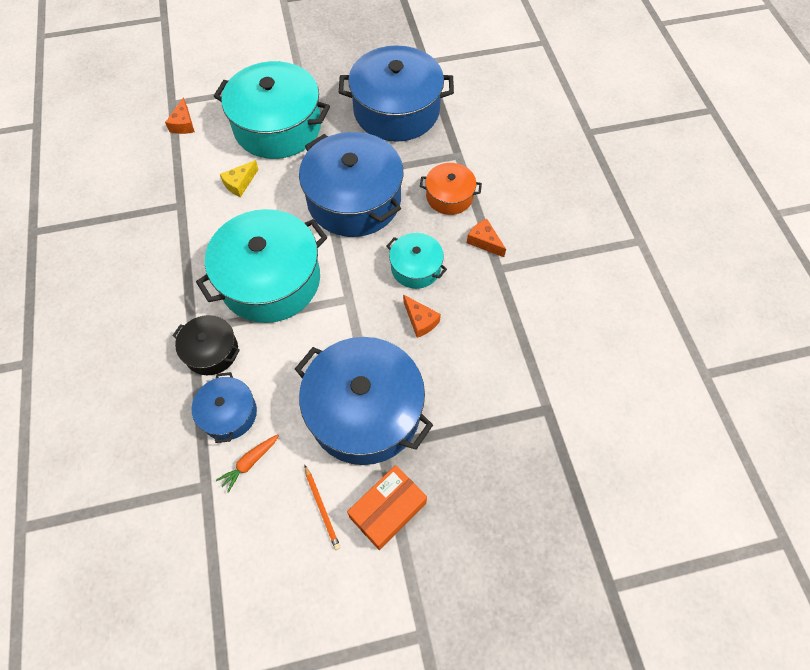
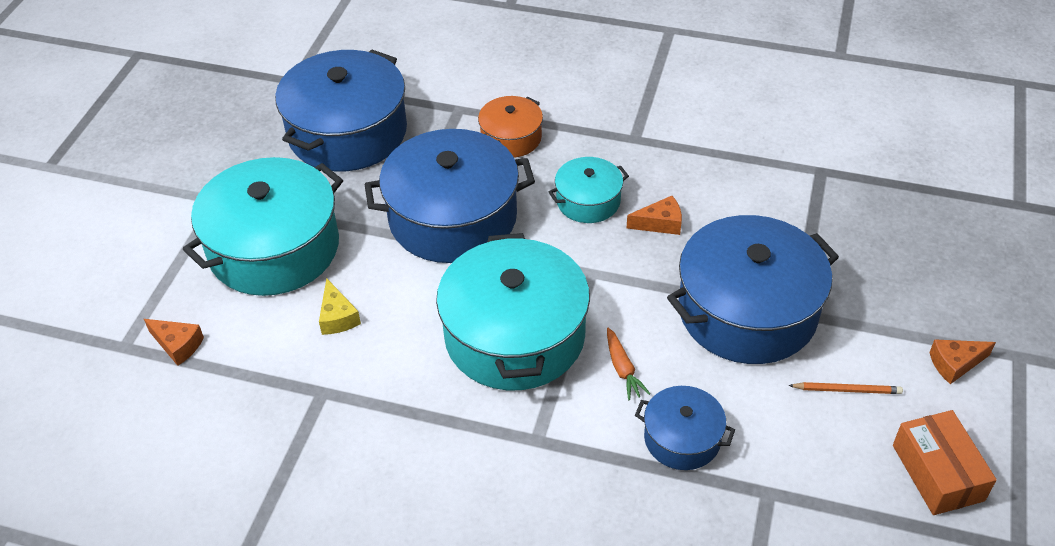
camera: 60 degrees left, 15 degrees down
(211, 351) = (582, 429): black pot -> none
(250, 463) = (759, 438): orange carrot -> orange carrot (623, 369)
(388, 510) = (874, 334): orange box -> orange box (937, 472)
(484, 241) = (592, 135): orange cheese -> orange cheese (955, 364)

